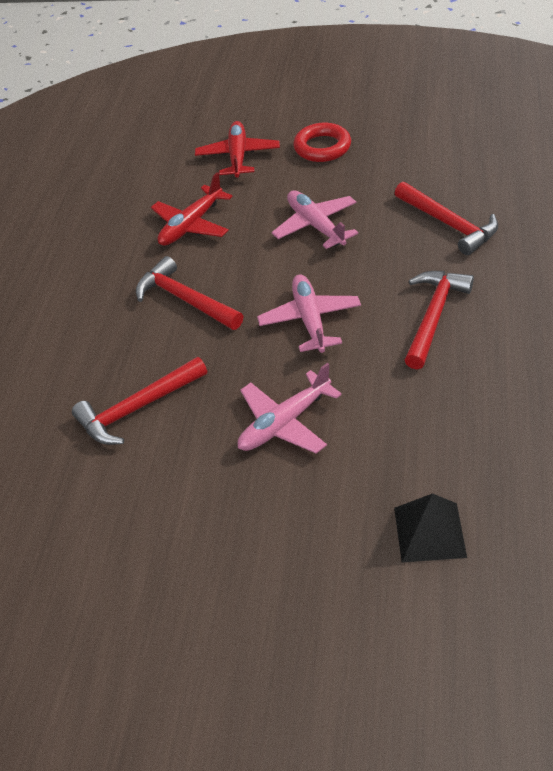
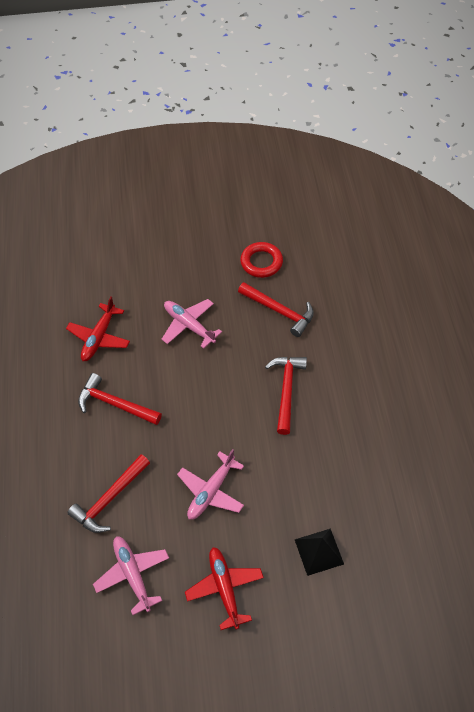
camera: 20 degrees left, 10 degrees up
(238, 156) = (115, 268): red plane -> red plane (224, 588)
(310, 320) = (206, 407): pink plane -> pink plane (132, 574)
(322, 147) = (175, 252): red ring -> red ring (261, 262)

